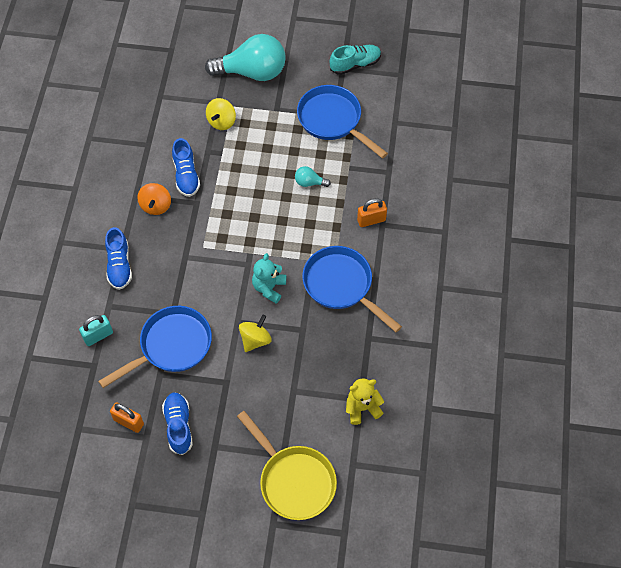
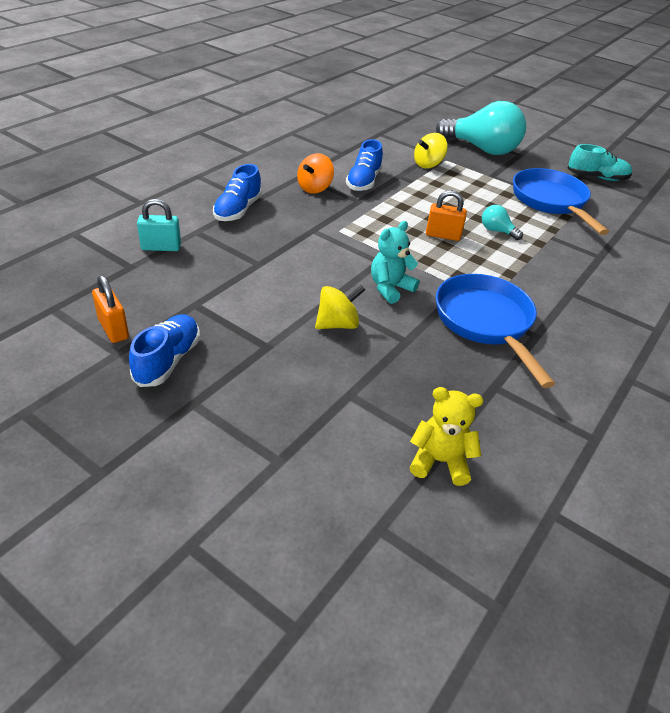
camera: 25 degrees right, 20 degrees down
(171, 346) = (231, 288): blue pan -> none
(294, 480) = (269, 502): yellow pan -> none
(371, 220) = (558, 284): orange padlock -> orange padlock (443, 235)

